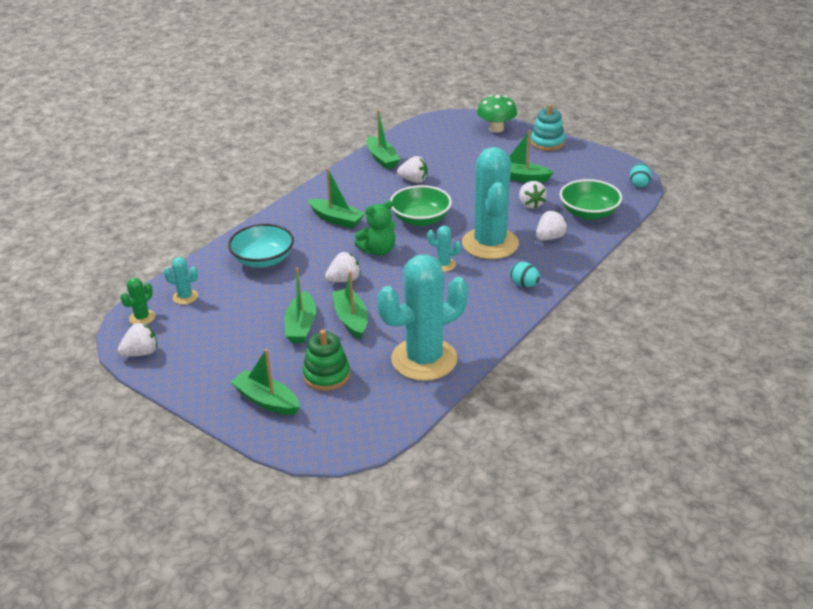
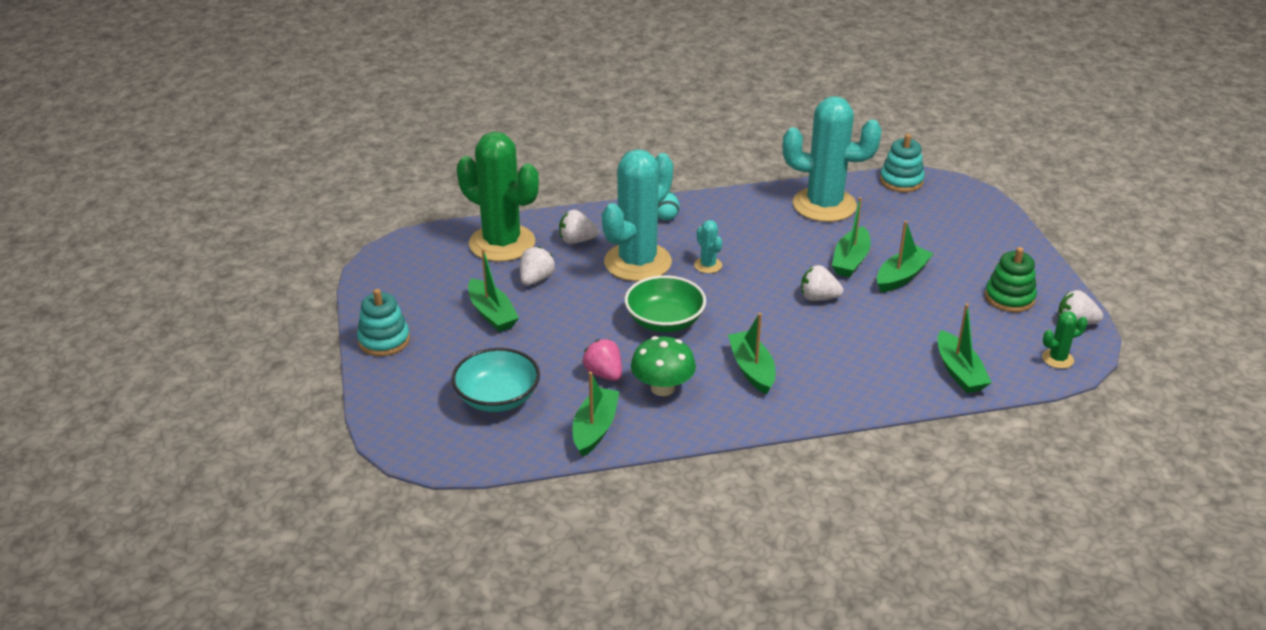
camera: 140 degrees left, 0 degrees up
(185, 297) = (997, 360): turquoise cactus -> none
(263, 260) = (881, 361): turquoise bowl -> turquoise bowl (497, 398)
(266, 400) = (982, 235): green boat -> green boat (959, 372)
(326, 375) = (916, 230): green stacking toy -> green stacking toy (1009, 298)
(378, 250) = (751, 310): green teddy bear -> none
(387, 426) = (901, 181): none -> turquoise stacking toy
(413, 180) = (604, 374): white strawberry -> pink strawberry
(496, 128) = (396, 395): green mushroom -> green mushroom (662, 388)
(588, 213) = (502, 243): green bowl -> green cactus
(639, 184) = (403, 244): turquoise egg -> none

